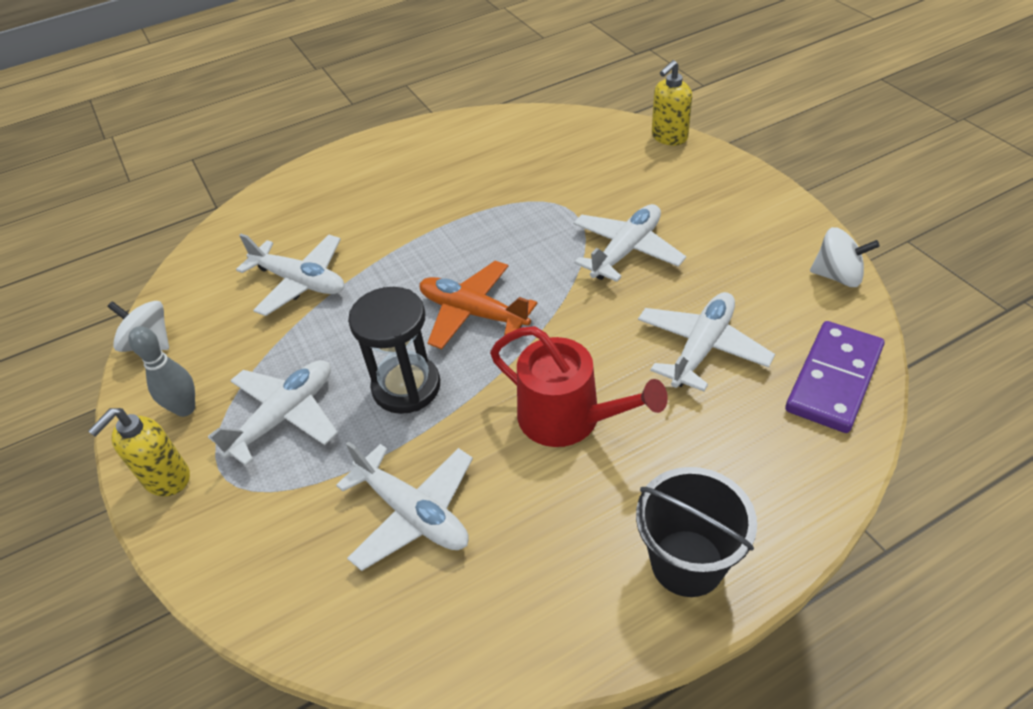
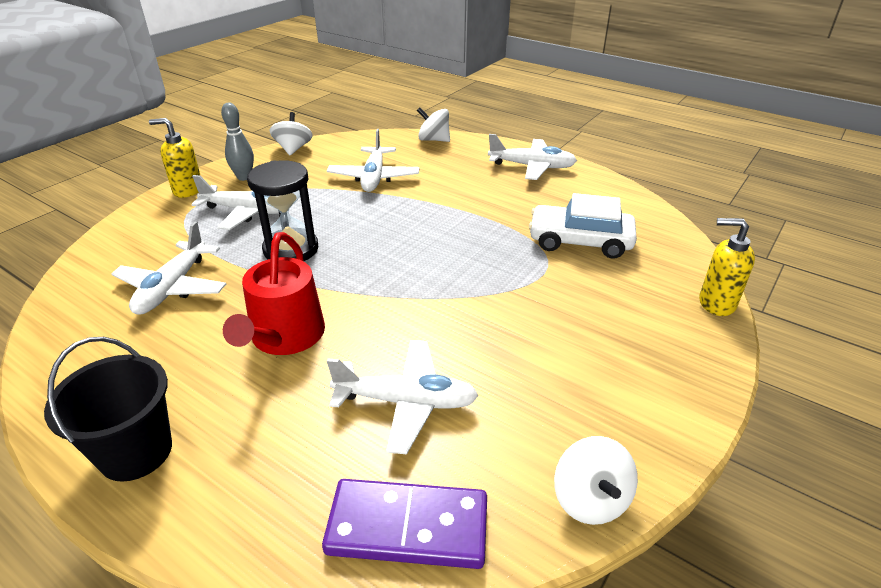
camera: 60 degrees right, 10 degrees down
(254, 210) = (433, 140): none -> white spinning top
(473, 313) = (382, 256): orange plane -> none
(540, 174) = (580, 241): none -> white car
(626, 251) = (513, 318): white plane -> white plane (532, 167)

